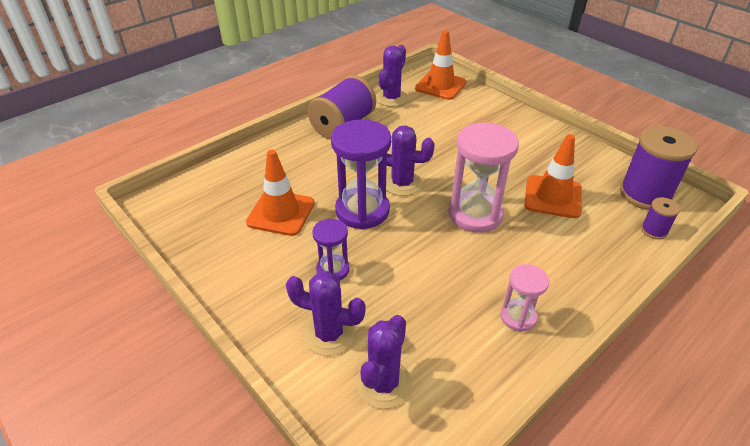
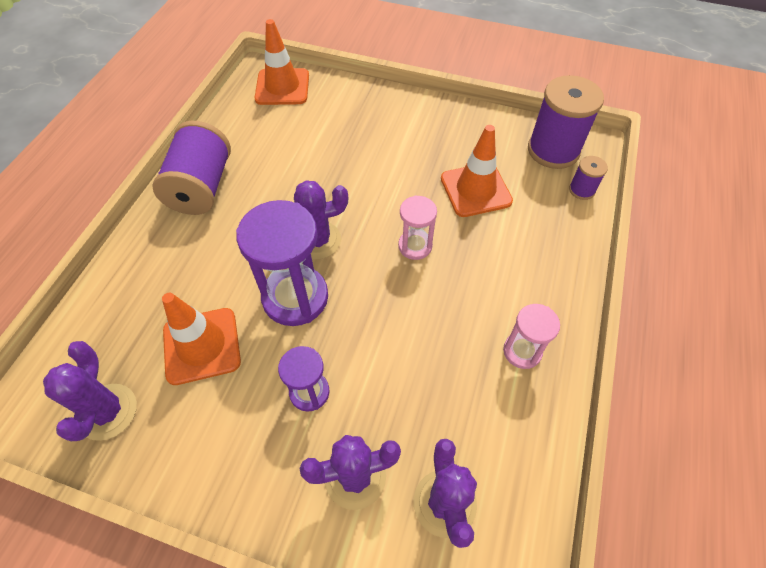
camera: 30 degrees left, 15 degrees up
(391, 98) = (236, 125): purple cactus -> purple cactus (107, 412)
(475, 214) = (415, 246): pink hourglass -> pink hourglass, size x0.55

